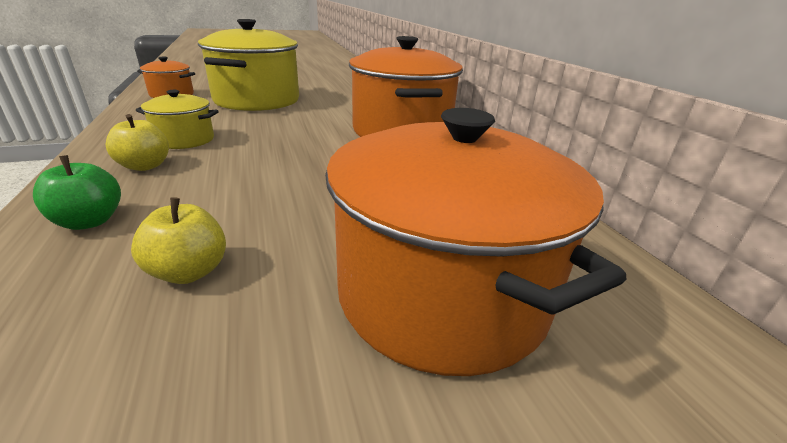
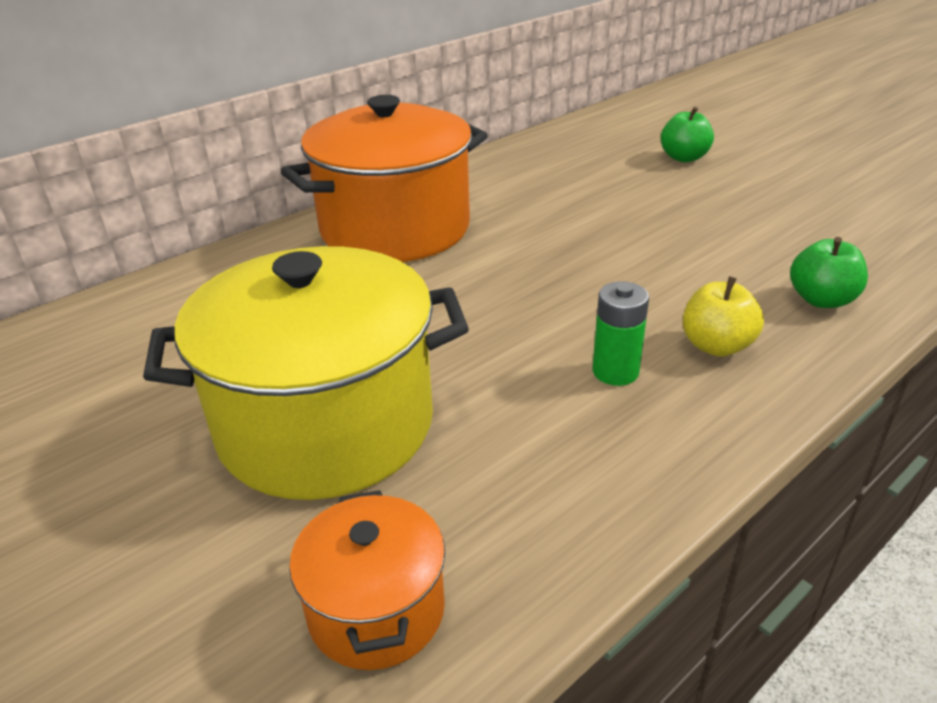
camera: 110 degrees left, 5 degrees up
(184, 140) = (615, 372): yellow pot -> green battery
(189, 271) = (786, 227): yellow apple -> none
(441, 293) = (684, 158): orange pot -> green apple

